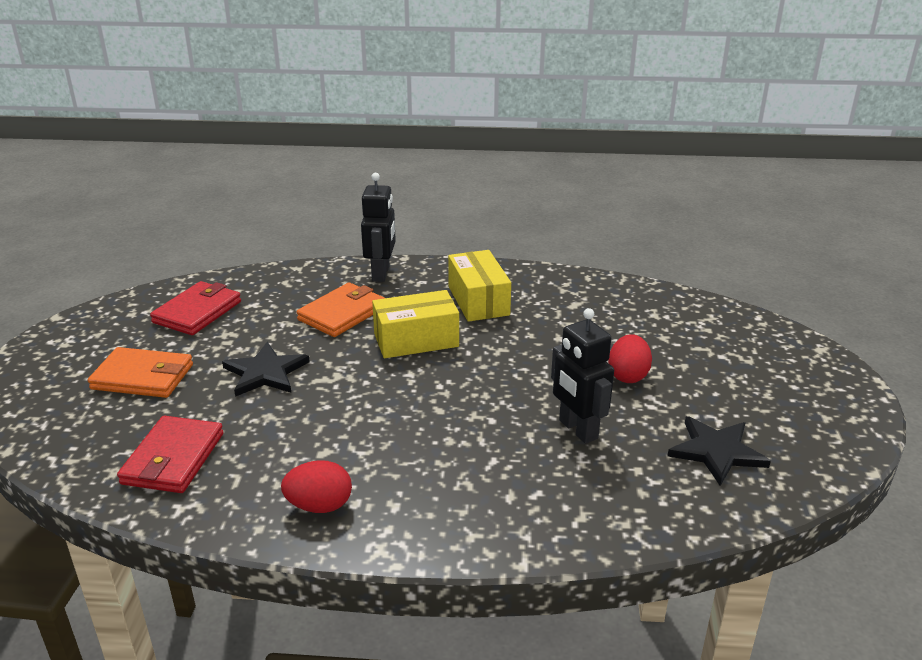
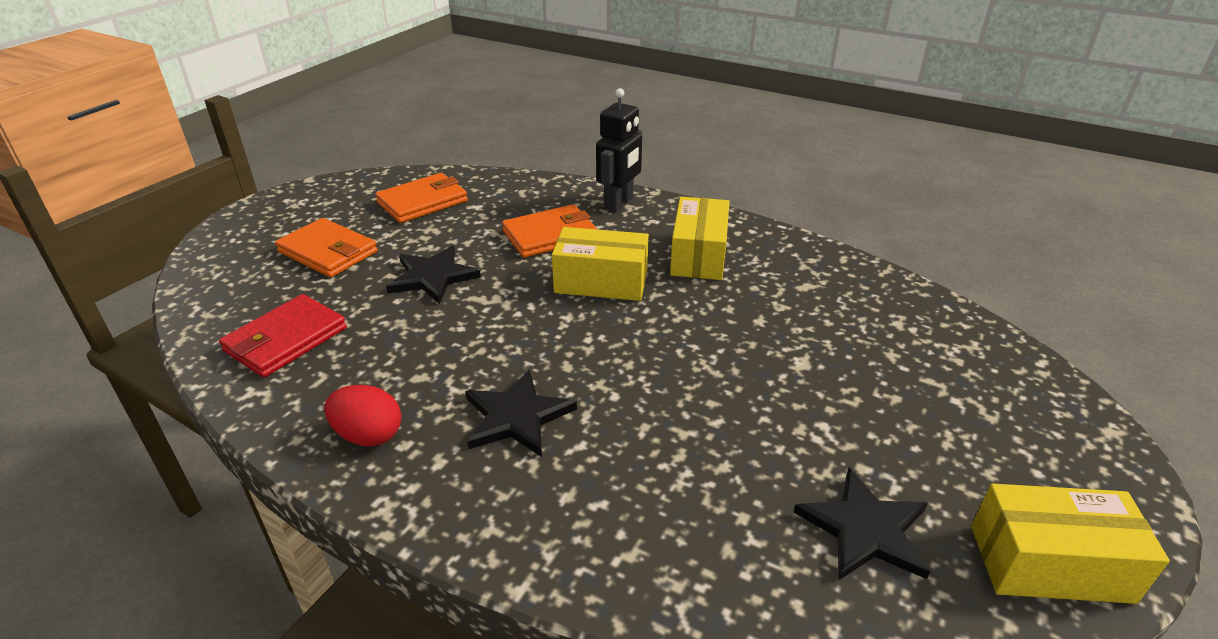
camera: 25 degrees right, 5 degrees up
(197, 312) = (422, 202): red wallet -> orange wallet
(429, 456) = (517, 417): none -> black star
(577, 429) = (704, 439): black robot -> none
(628, 375) = (813, 390): red egg -> none
(829, 435) = (1050, 563): none -> yellow box

